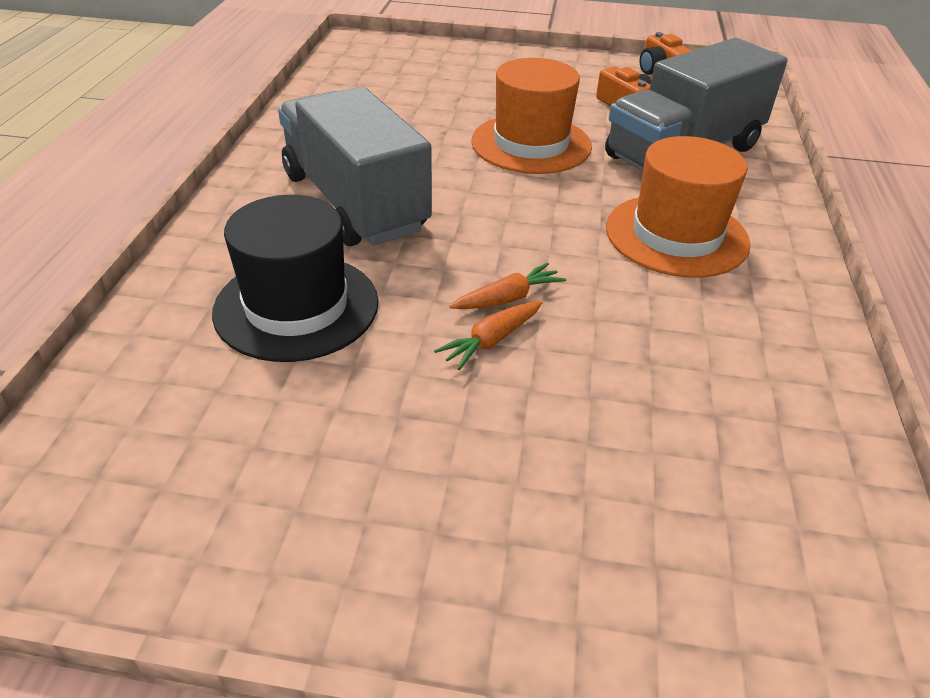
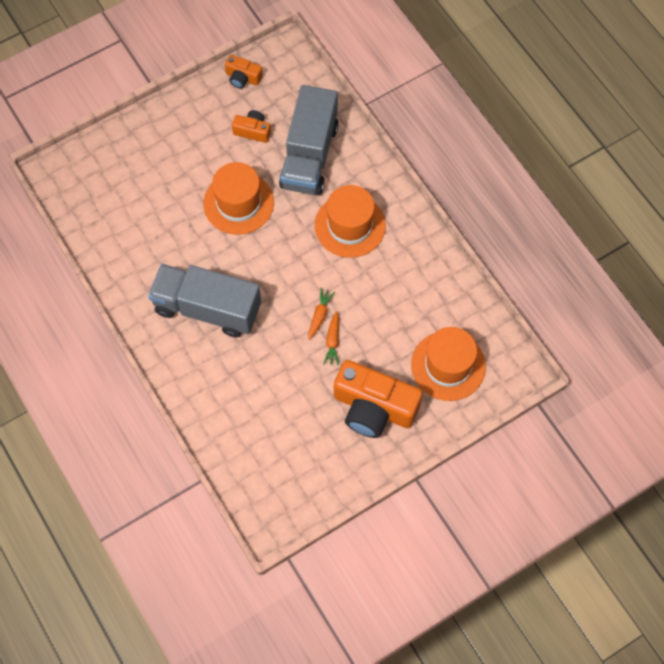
camera: 40 degrees left, 25 degrees up
(296, 306) = (252, 381): black hat -> none
(452, 487) = (374, 407): none -> orange camera
(696, 529) = (448, 366): none -> orange hat

